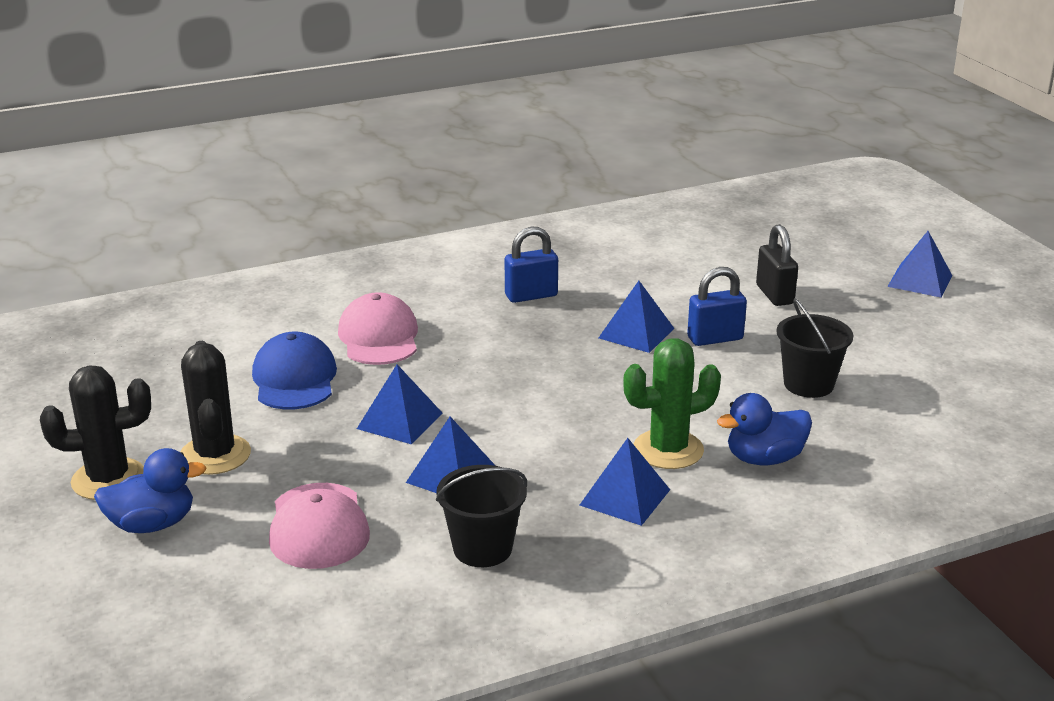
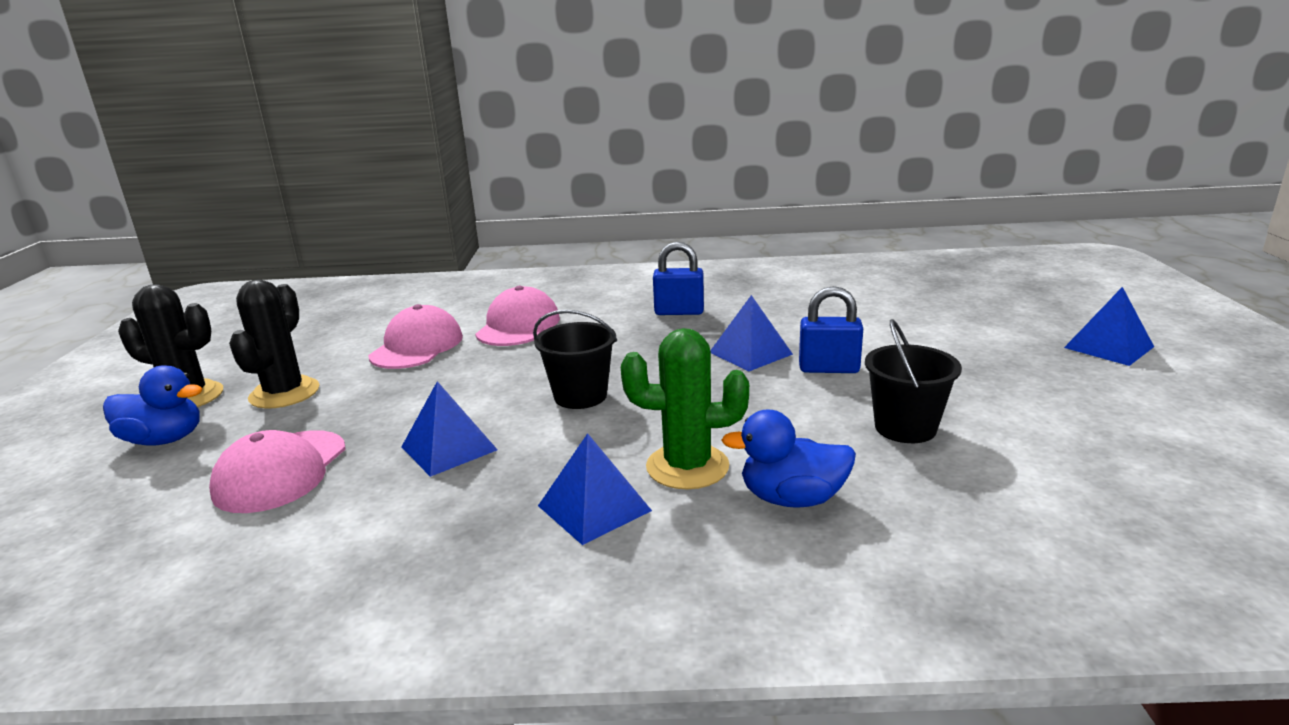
camera: 25 degrees right, 5 degrees down
(294, 379) = (417, 346): blue cap -> pink cap
(400, 421) = (459, 392): blue pyramid -> none
(482, 548) = (394, 530): black bucket -> black bucket (580, 396)
(774, 295) = (924, 339): black padlock -> none

